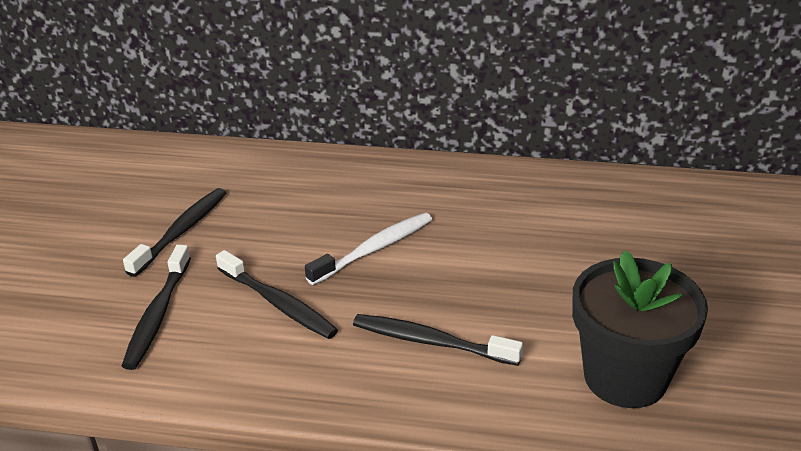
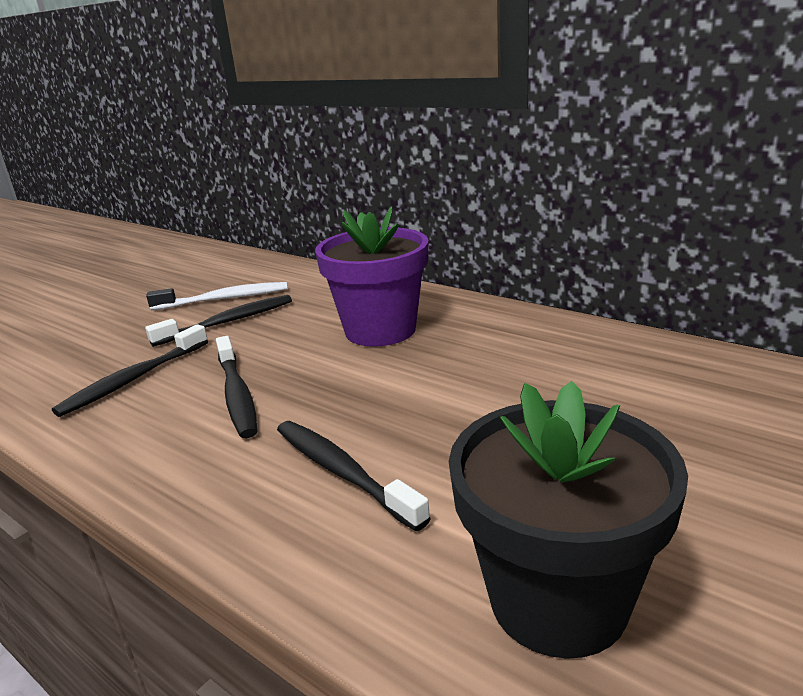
camera: 30 degrees right, 10 degrees down
(342, 208) = (380, 330): none -> purple flower pot
(374, 249) = (374, 369): white toothbrush -> white toothbrush (223, 299)

